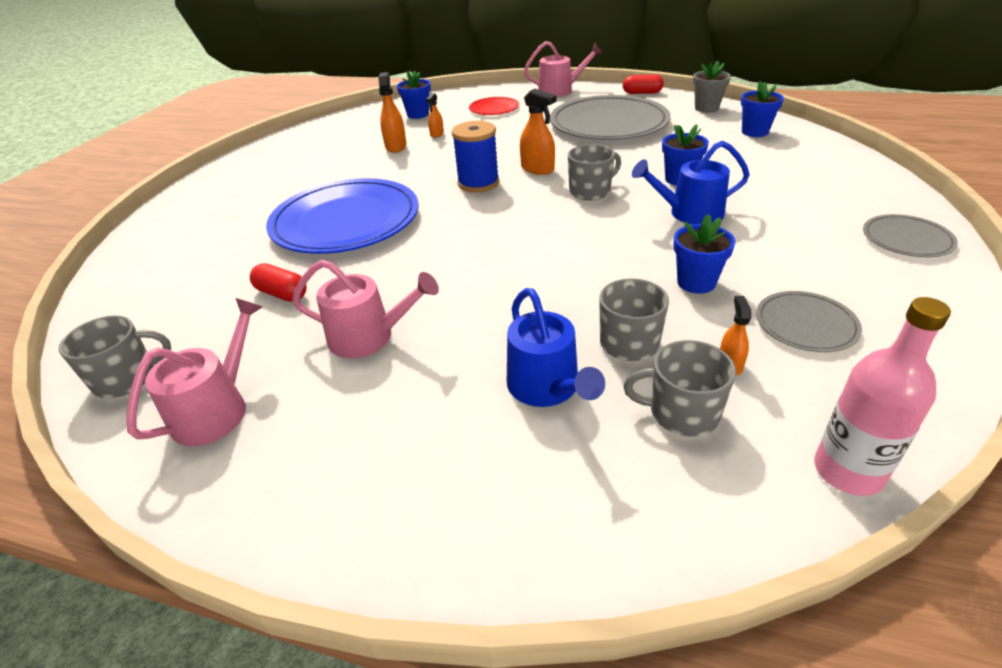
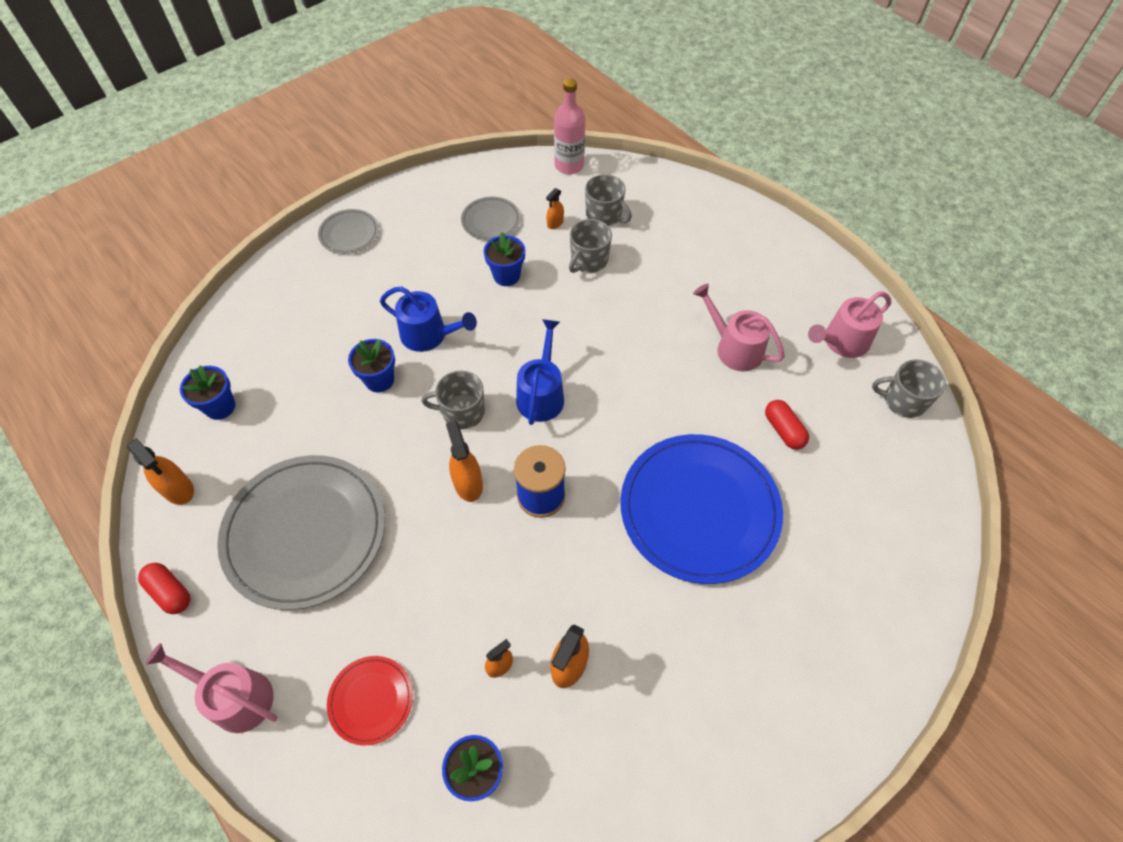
camera: 150 degrees left, 20 degrees up
(547, 387) = (654, 259): blue watering can -> blue watering can (541, 394)
(706, 108) = (178, 489): grey flower pot -> orange spray bottle

